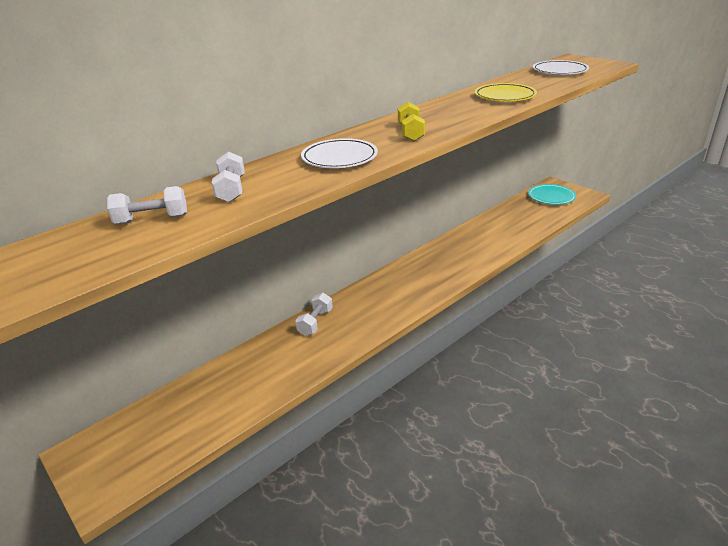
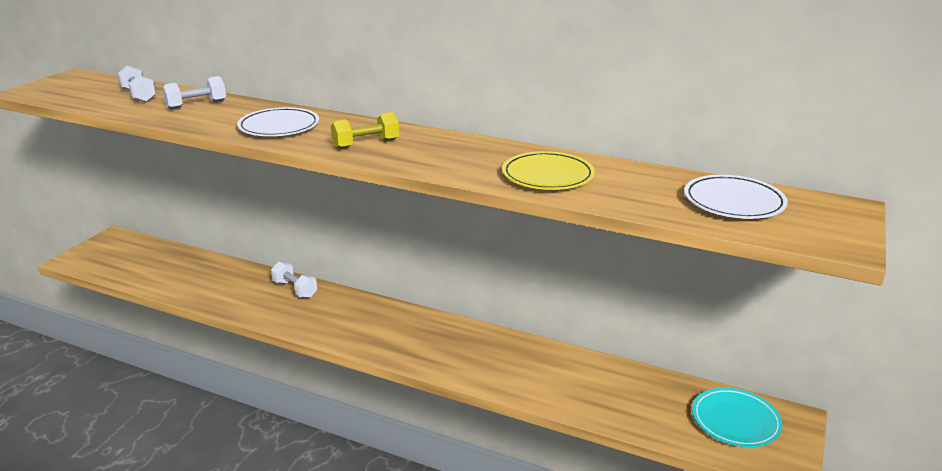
camera: 65 degrees right, 5 degrees down
(315, 322) = (295, 289): white dumbbell -> white dumbbell turned 45 degrees clockwise

